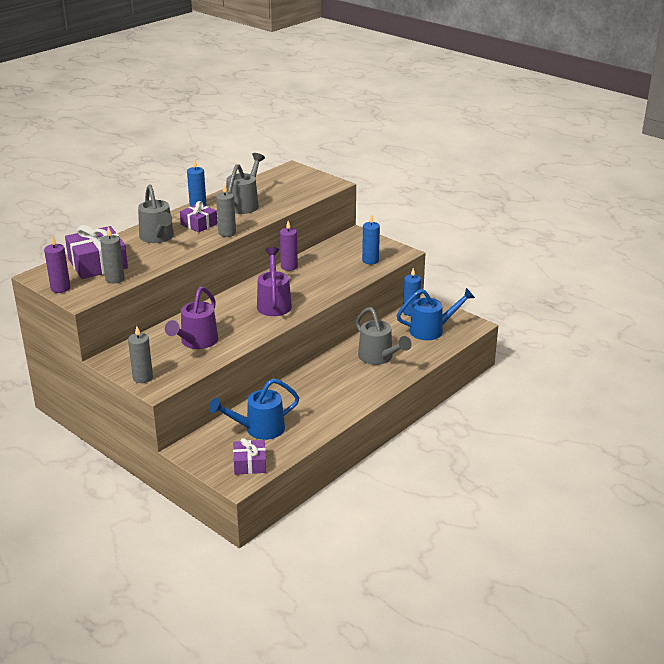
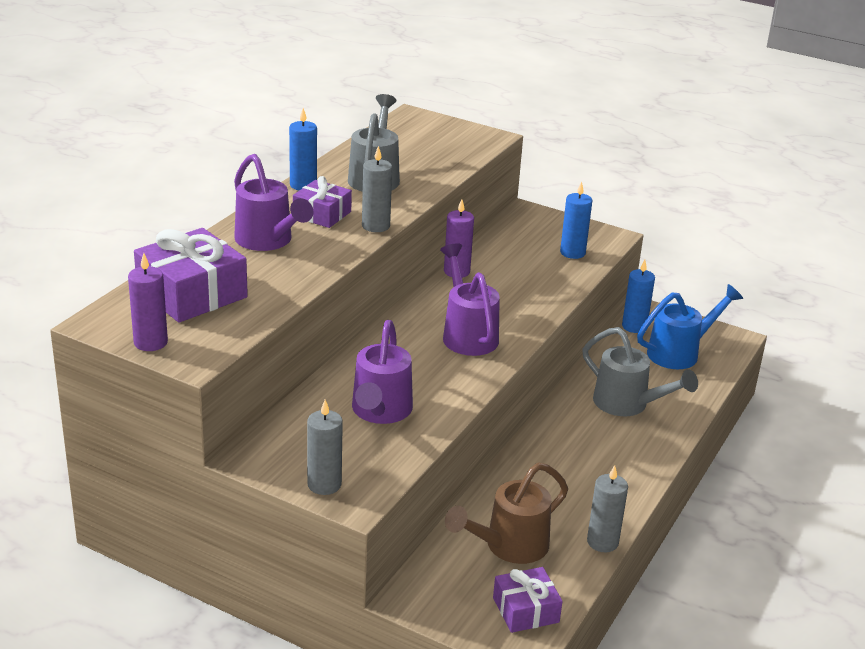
camera: 15 degrees left, 0 degrees up
(115, 279) = (236, 318): grey candle -> grey candle (602, 542)
(158, 237) = (268, 241): grey watering can -> purple watering can
(259, 429) = (509, 546): blue watering can -> brown watering can

